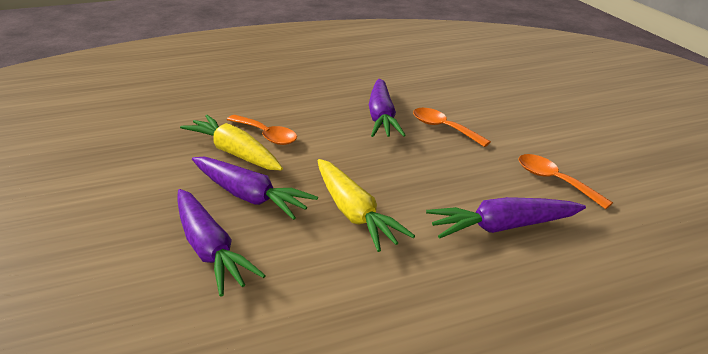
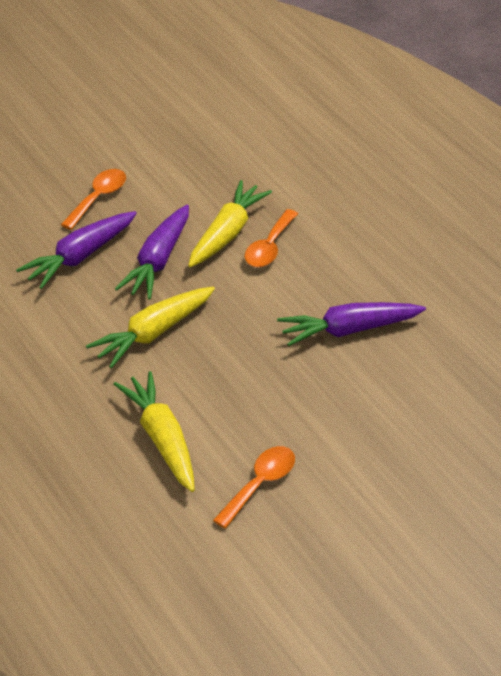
camera: 75 degrees right, 10 degrees up
(443, 128) = (344, 386): orange spoon -> orange spoon (98, 198)
(502, 227) = (161, 439): purple carrot -> yellow carrot

